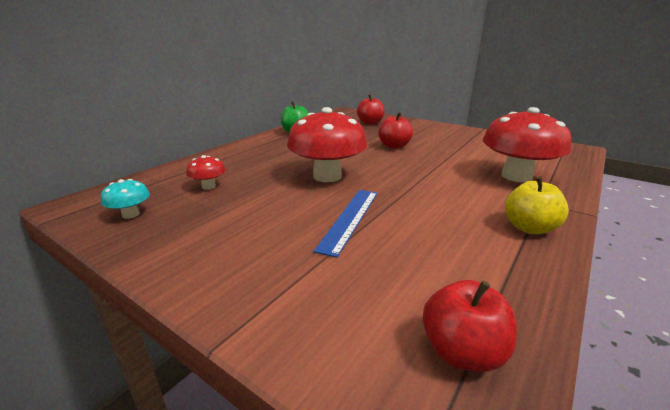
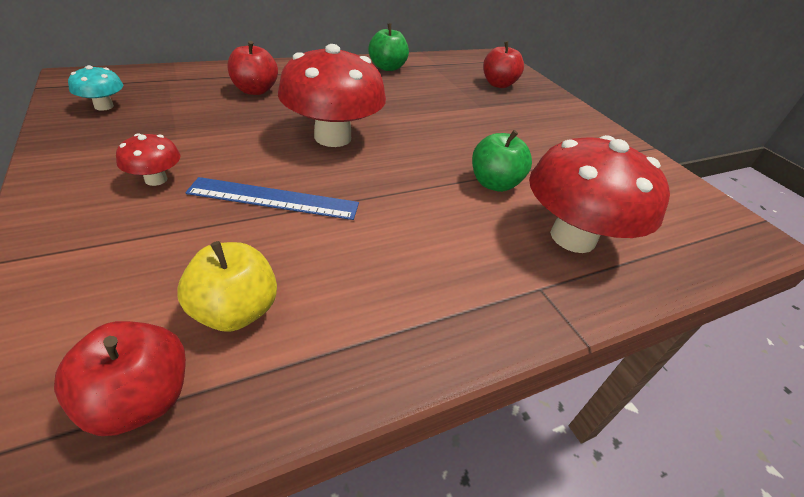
camera: 25 degrees right, 15 degrees up
(208, 186) = (205, 102): red mushroom -> red mushroom (156, 179)
(350, 219) = (274, 199): blue ruler -> blue ruler turned 45 degrees clockwise
(394, 146) = (475, 128): red apple -> red apple (255, 90)
(446, 167) = (494, 183): none -> green apple
(529, 228) = (459, 313): yellow apple -> yellow apple (235, 311)

